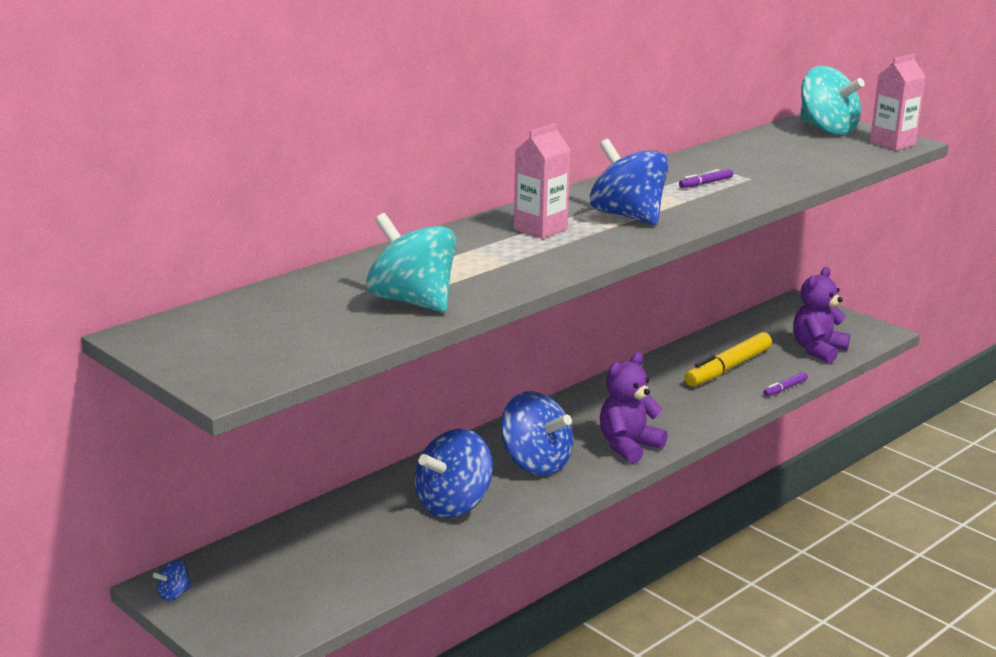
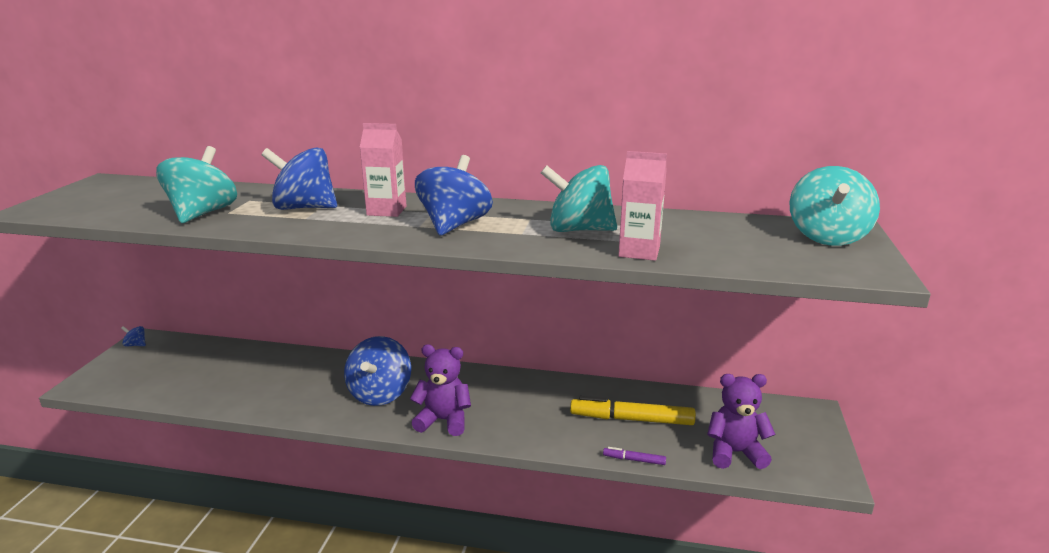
camera: 55 degrees right, 0 degrees up
(453, 505) = (296, 385): blue spinning top -> blue spinning top (304, 208)
(706, 183) = (579, 230): purple marker -> turquoise spinning top
(892, 144) = (856, 269): pink carton -> pink carton (639, 252)

